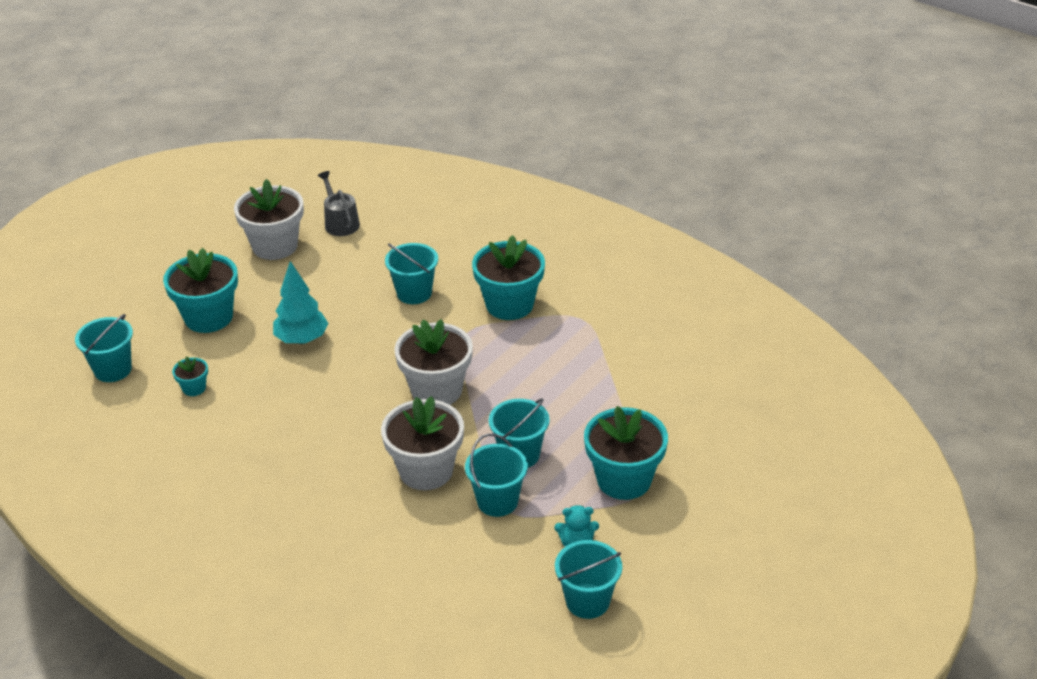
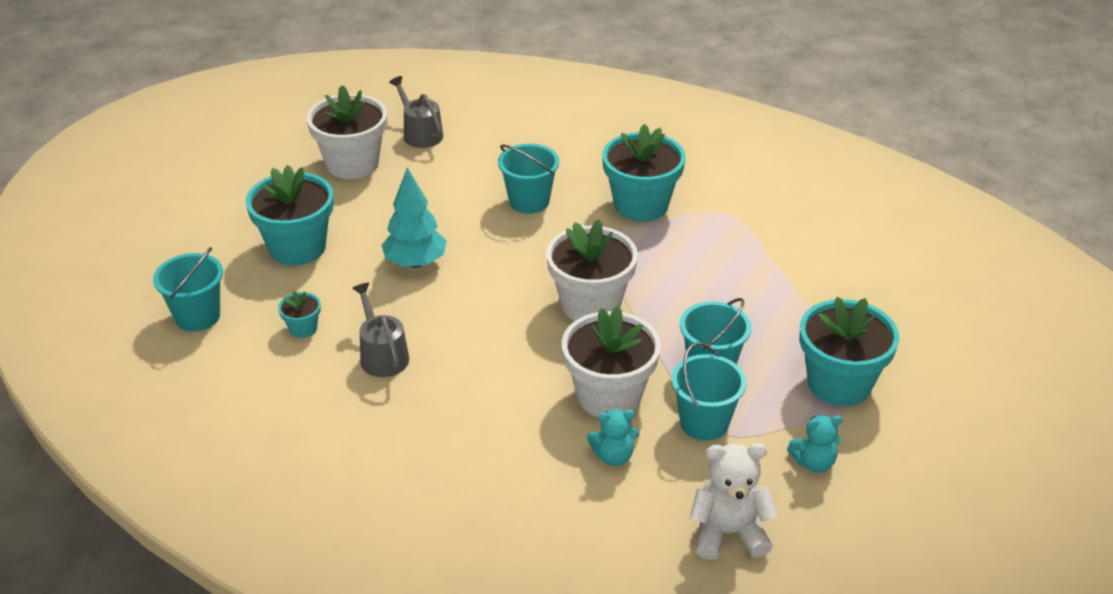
camera: 10 degrees left, 0 degrees up
(251, 417) = (382, 355): none -> grey watering can
(413, 521) = (613, 456): none -> turquoise teddy bear
(485, 594) = (728, 533): none -> white teddy bear
(587, 601) = (850, 527): turquoise bucket -> none

